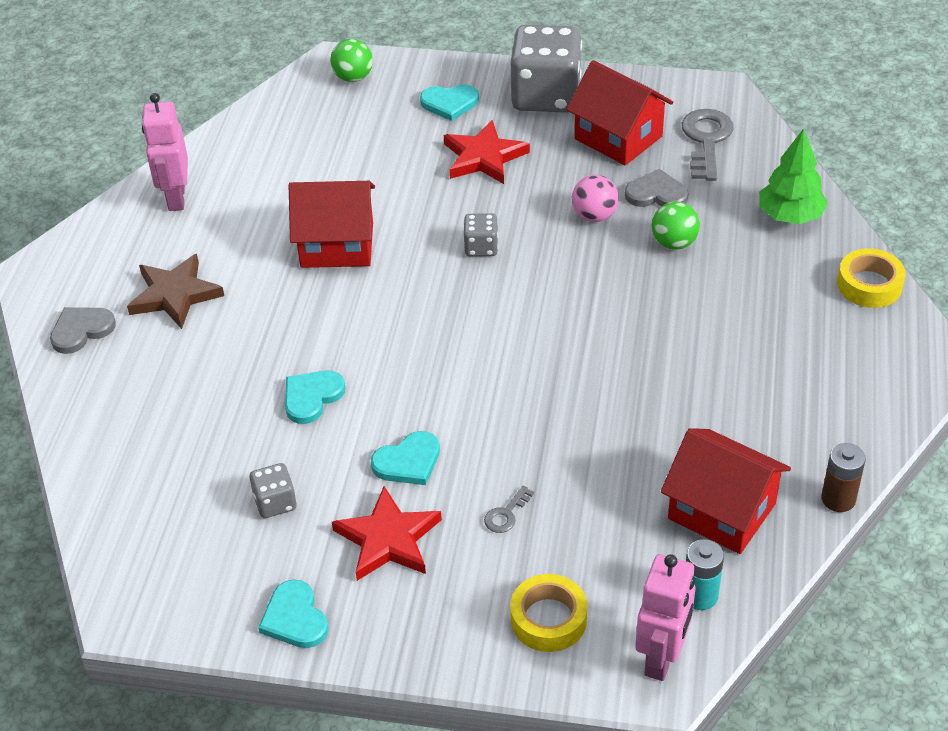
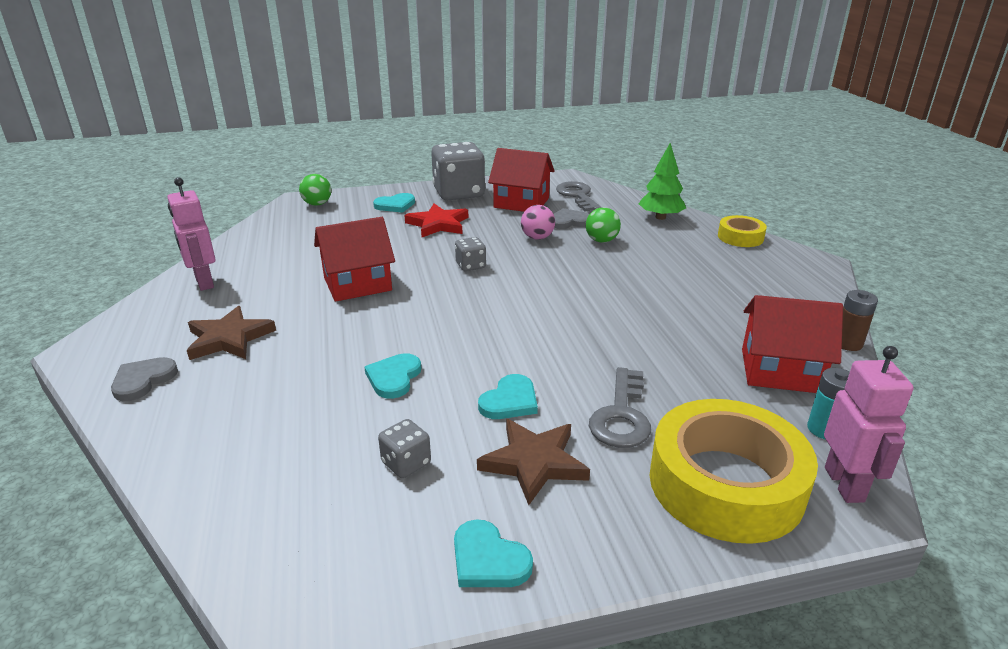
camera: 25 degrees left, 15 degrees down
(388, 539) = (534, 462): red star -> brown star
(506, 514) = (621, 416): grey key -> grey key, size x2.08
(548, 619) = (725, 483): yellow tape -> yellow tape, size x1.99

